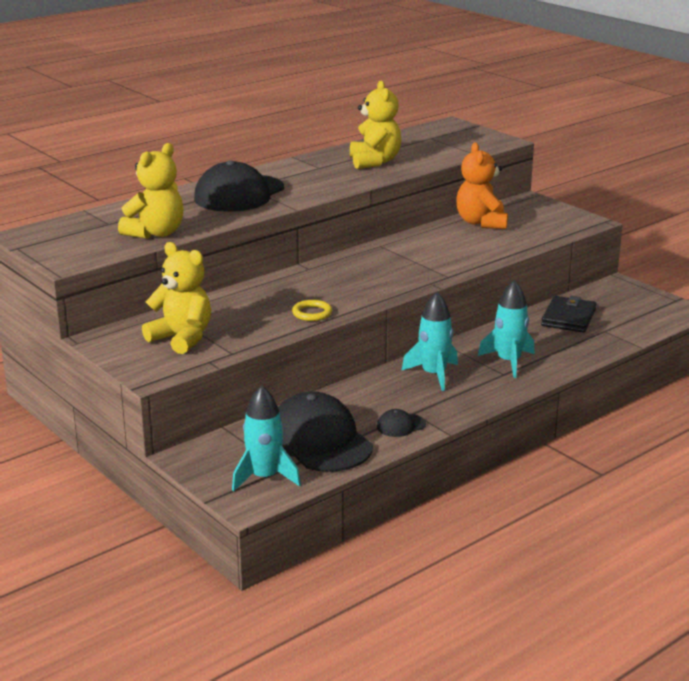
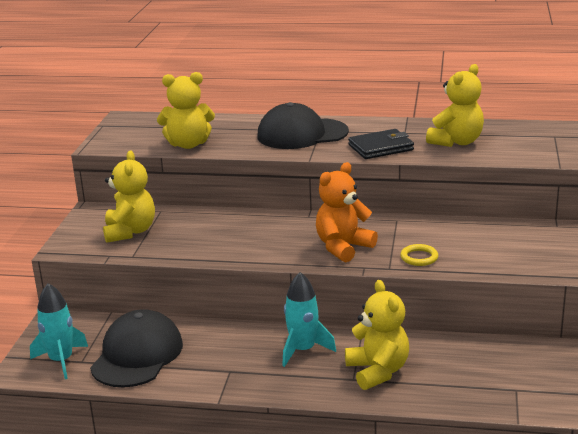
camera: 50 degrees right, 0 degrees up
(312, 313) = (236, 251): yellow ring -> yellow ring (419, 257)
(401, 425) = (203, 375): black cap -> none
(481, 223) = (520, 234): orange teddy bear -> orange teddy bear (343, 247)
(508, 362) = (378, 371): turquoise rocket -> yellow teddy bear
(568, 318) = (508, 361): black wallet -> black wallet (381, 147)

